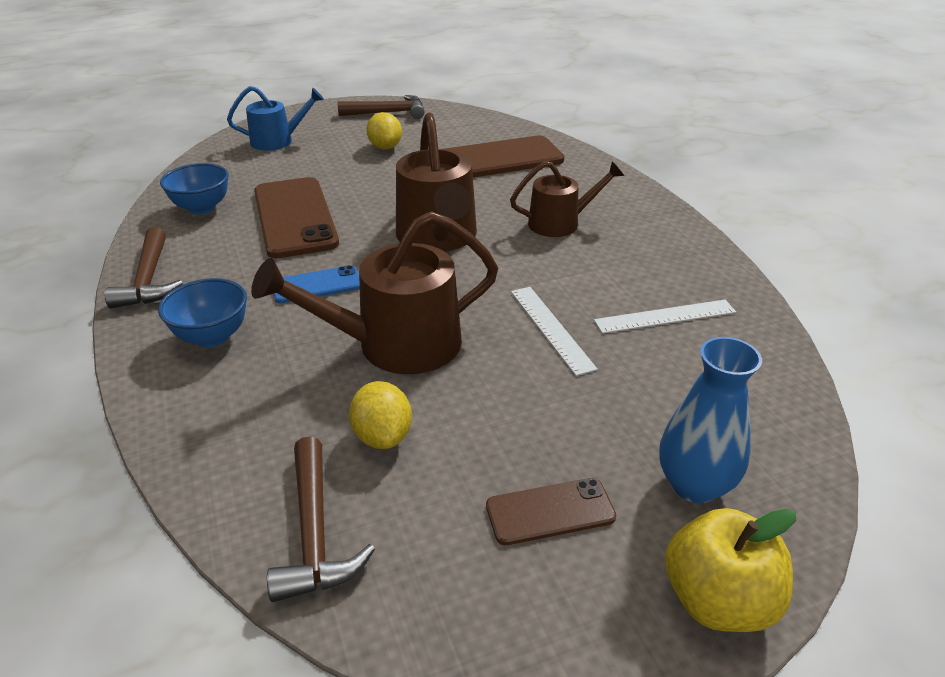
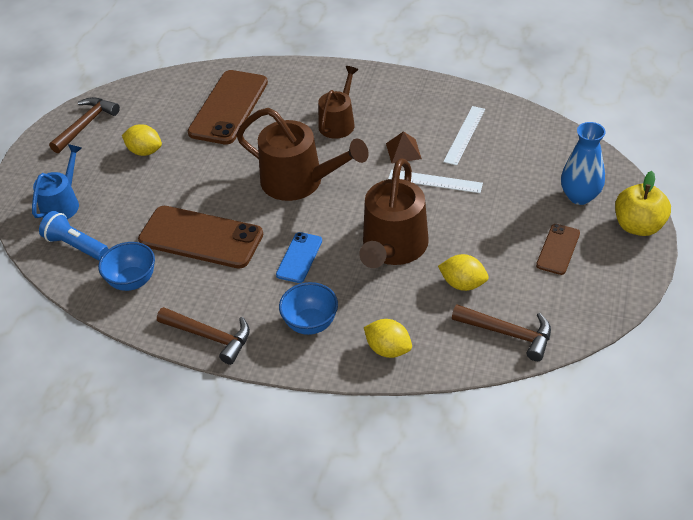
camera: 50 degrees left, 10 degrees up
(205, 418) = (388, 349): none -> yellow lemon
(228, 166) = (76, 246): none -> blue flashlight
(573, 283) = (403, 151): none -> brown pyramid

